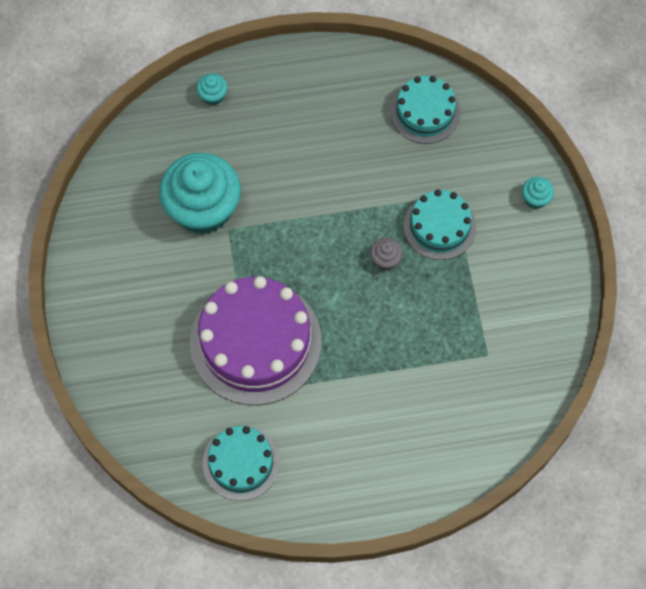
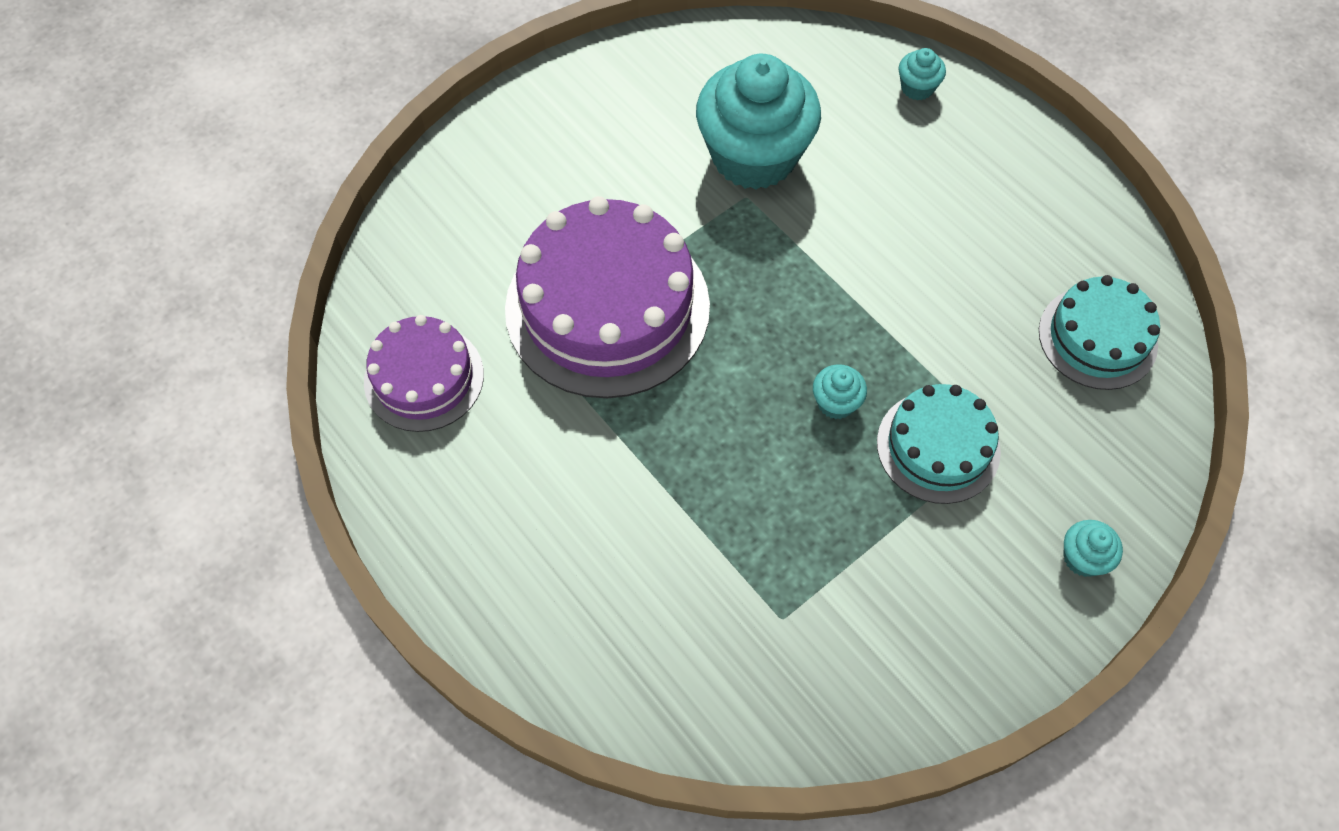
camera: 60 degrees right, 5 degrees down
(241, 463) = (424, 378): turquoise cake -> purple cake
(385, 259) = (836, 402): grey cupcake -> turquoise cupcake

